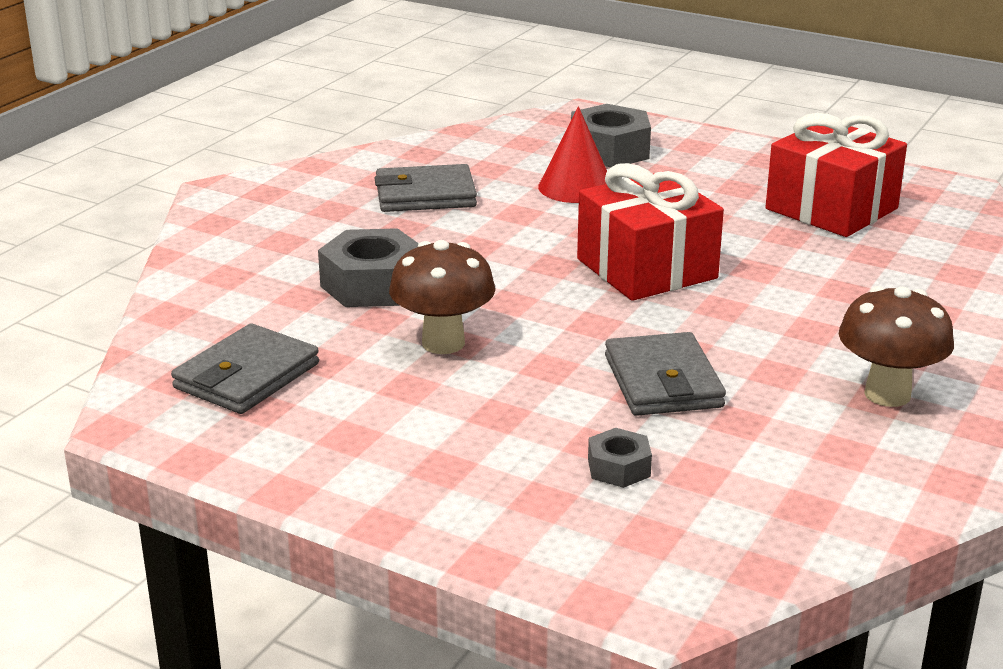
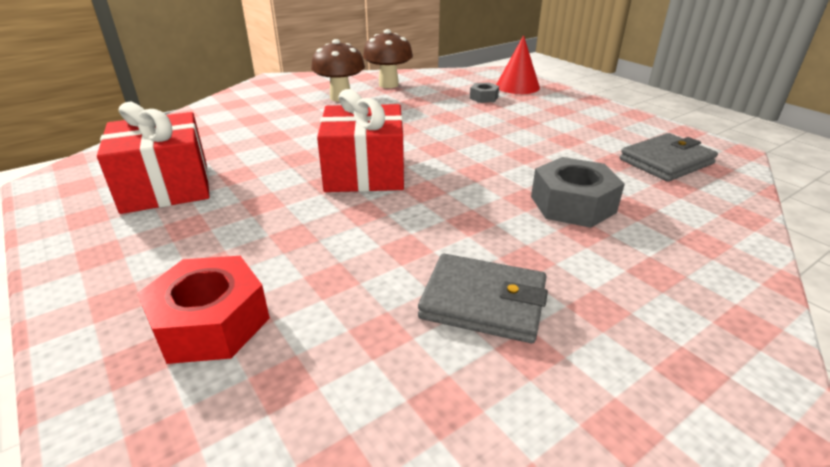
camera: 155 degrees left, 5 degrees up
(443, 343) = (536, 156): brown mushroom -> brown mushroom (388, 85)
(576, 187) = (319, 268): red cone -> red cone (517, 86)
(609, 150) = (211, 322): grey nut -> red nut
(663, 381) = (431, 118): grey wallet -> none

